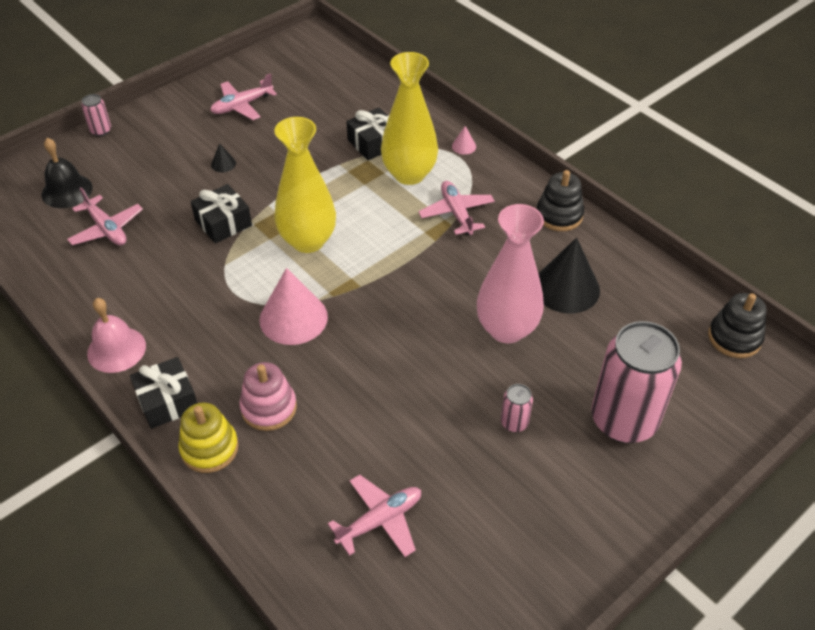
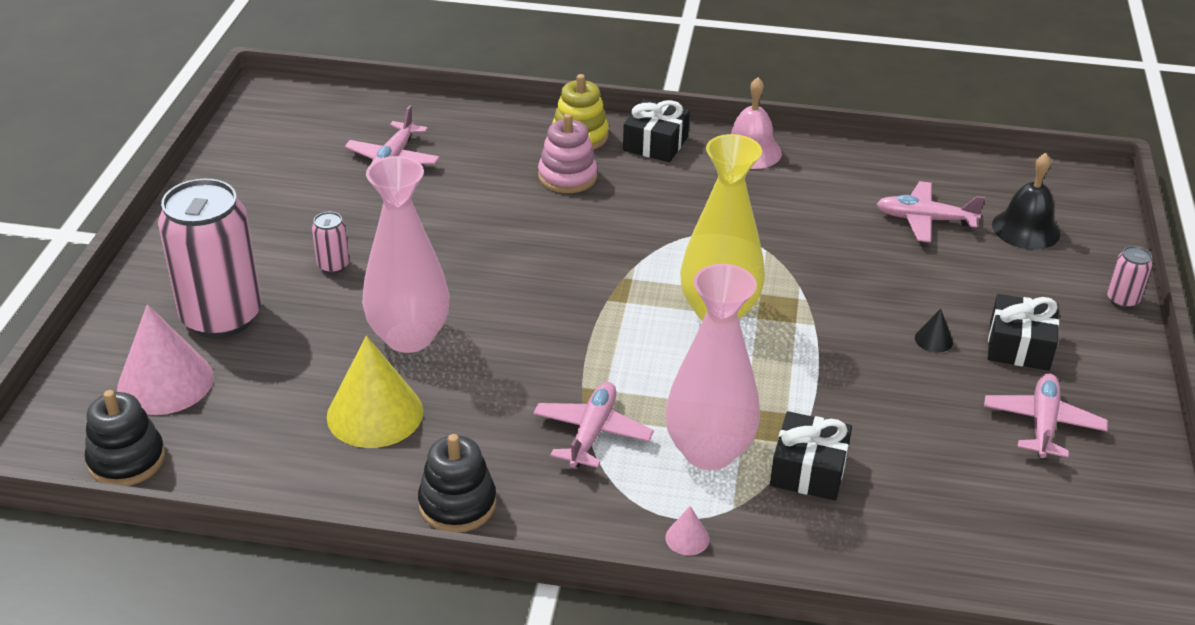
camera: 140 degrees right, 10 degrees down
(223, 223) = (829, 282): black gift -> black gift (1019, 346)
(293, 318) = (635, 242): pink cone -> pink cone (165, 382)
(409, 174) = (709, 452): yellow vase -> pink vase
(456, 213) = (592, 433): pink plane -> pink plane turned 105 degrees counterclockwise
(566, 288) = (375, 413): black cone -> yellow cone

